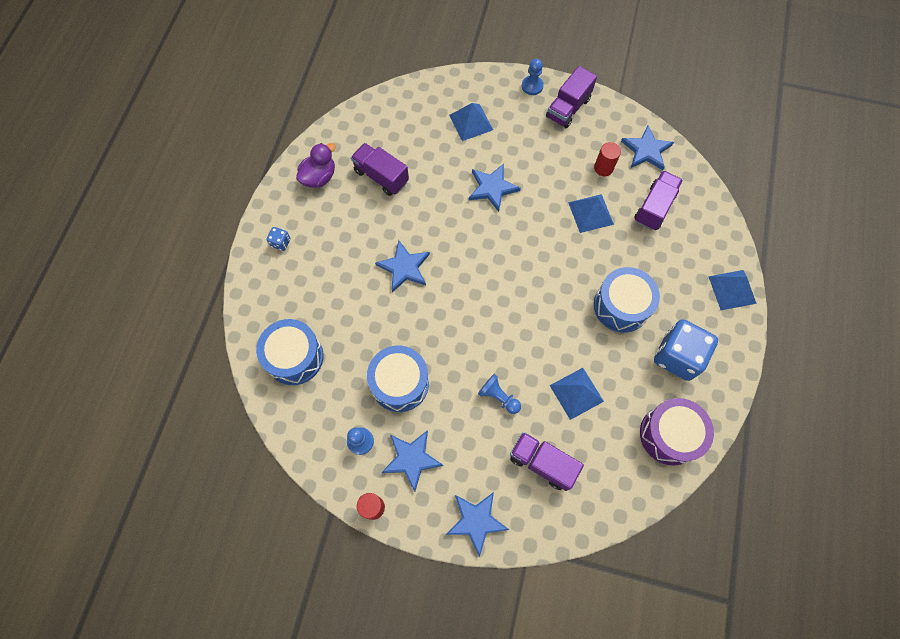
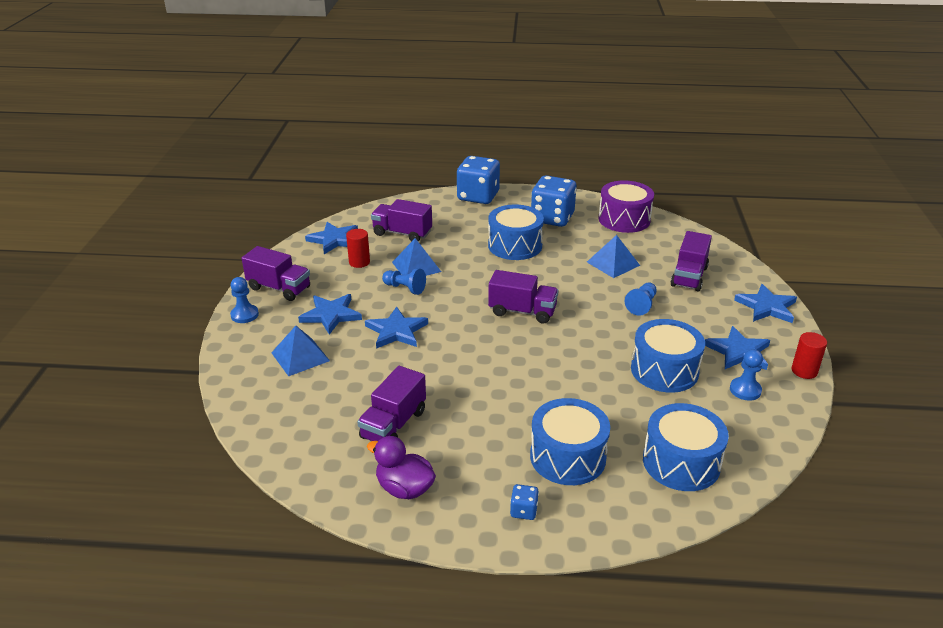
camera: 100 degrees left, 35 degrees down
(320, 281) = (567, 457): none -> blue drum
(404, 267) = (522, 385): blue star -> blue star (331, 315)
(504, 289) = (522, 311): none -> purple truck
(555, 200) = (405, 288): none -> blue pawn
(732, 289) = (478, 196): blue pyramid -> blue dice

